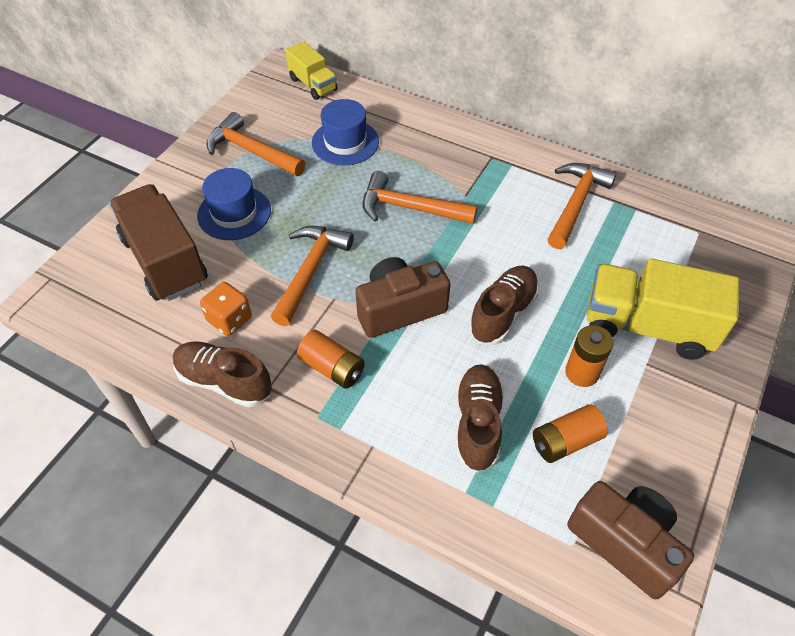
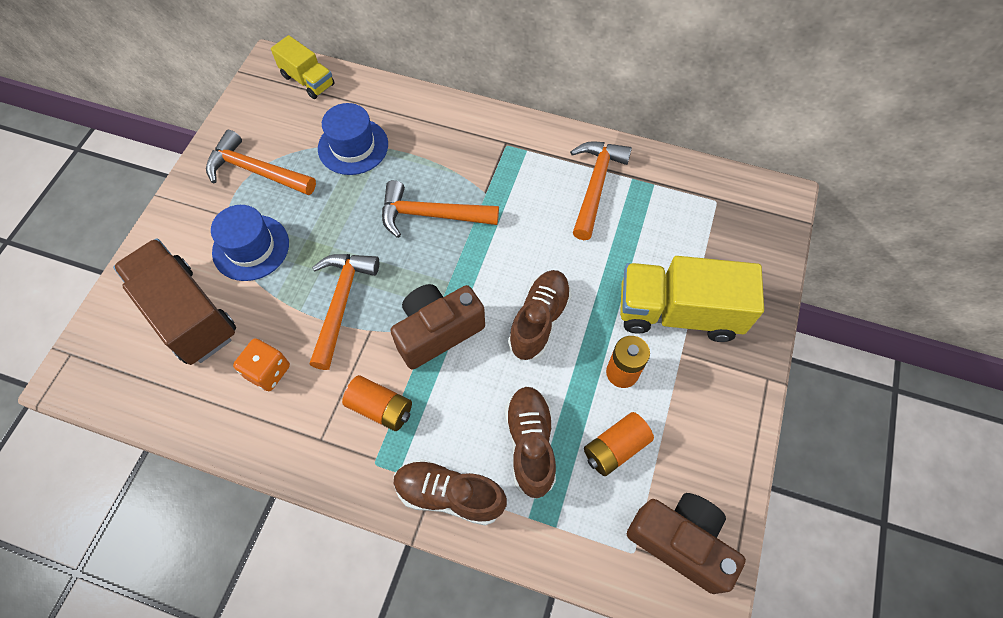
camera: 10 degrees left, 10 degrees up
(224, 381) = (275, 441): brown shoe -> brown shoe (449, 495)

